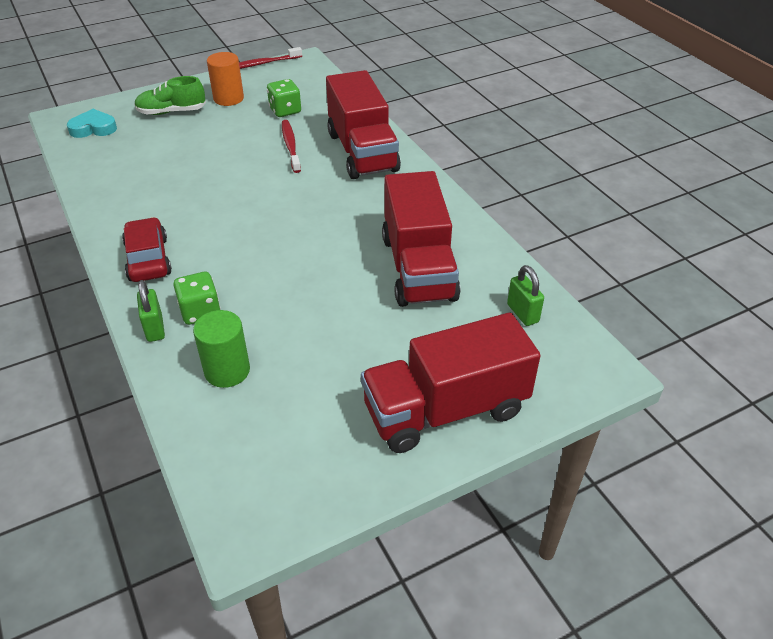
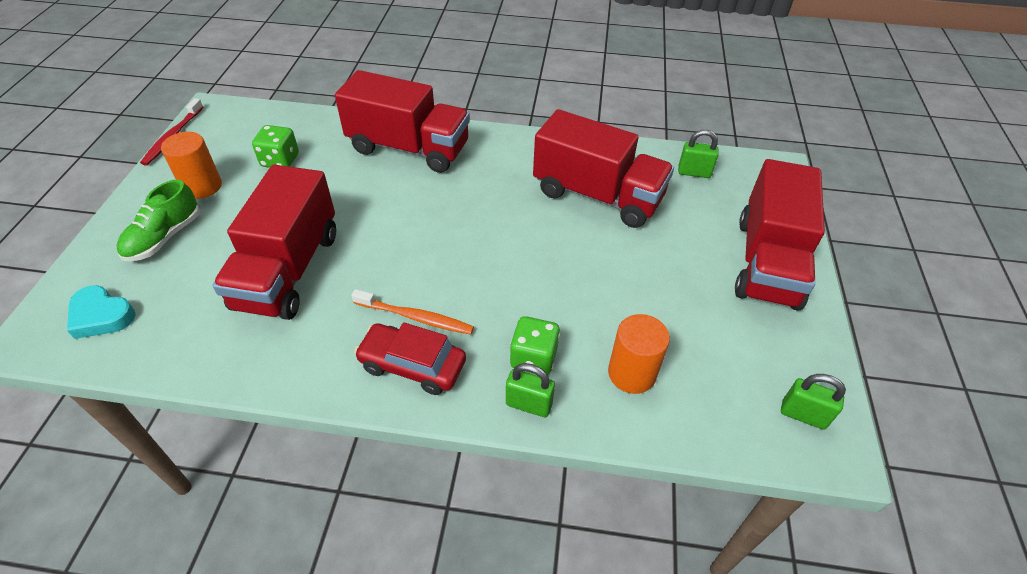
camera: 55 degrees left, 5 degrees up
(93, 128) = (101, 316): turquoise heart -> turquoise heart turned 90 degrees counterclockwise
(187, 168) = (288, 270): none -> red truck
(192, 240) = (416, 317): none -> orange toothbrush
(227, 371) = (631, 373): green cylinder -> orange cylinder
(265, 498) = (803, 415): none -> green padlock
(290, 146) = (343, 184): red toothbrush -> none

